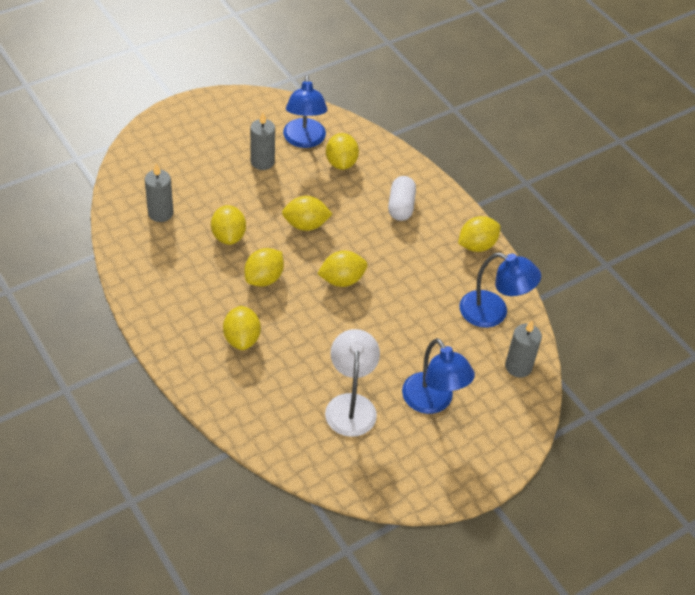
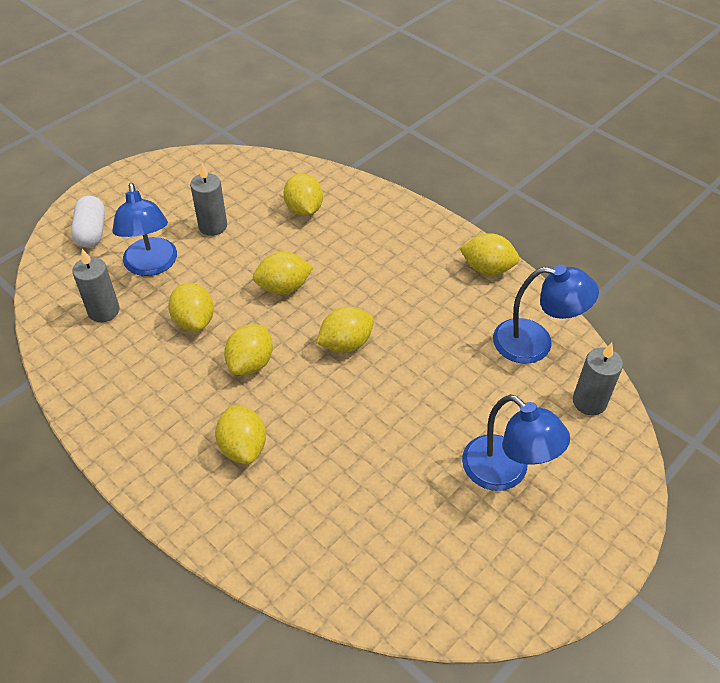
camera: 10 degrees left, 0 degrees up
(304, 140) = (255, 193): blue lamp -> blue lamp (151, 266)
(351, 405) = (406, 502): white lamp -> none
(401, 206) = (386, 243): white capsule -> white capsule (91, 232)
(477, 245) = (487, 268): yellow lemon -> yellow lemon turned 60 degrees clockwise

